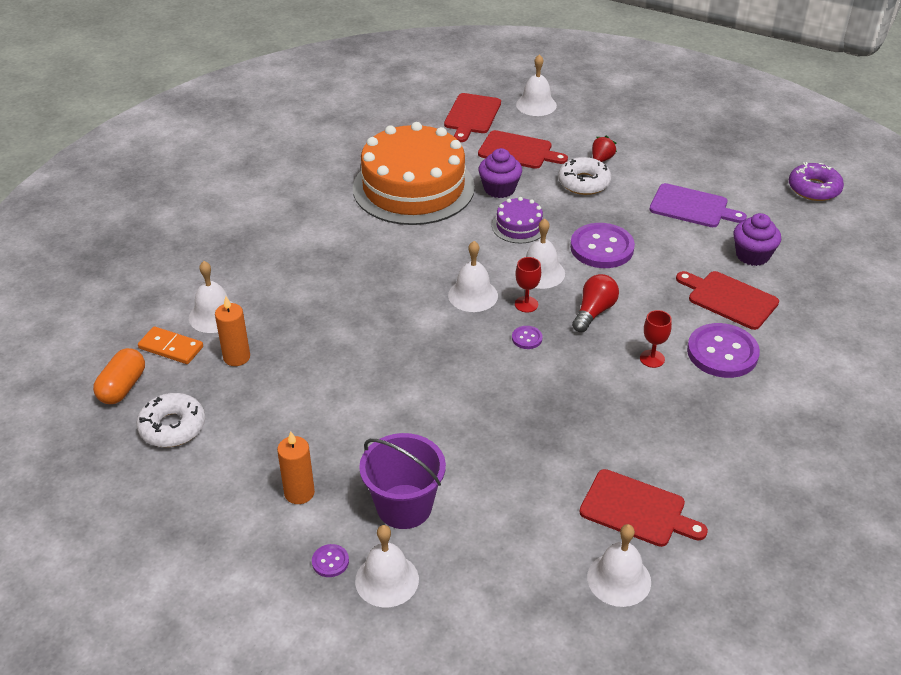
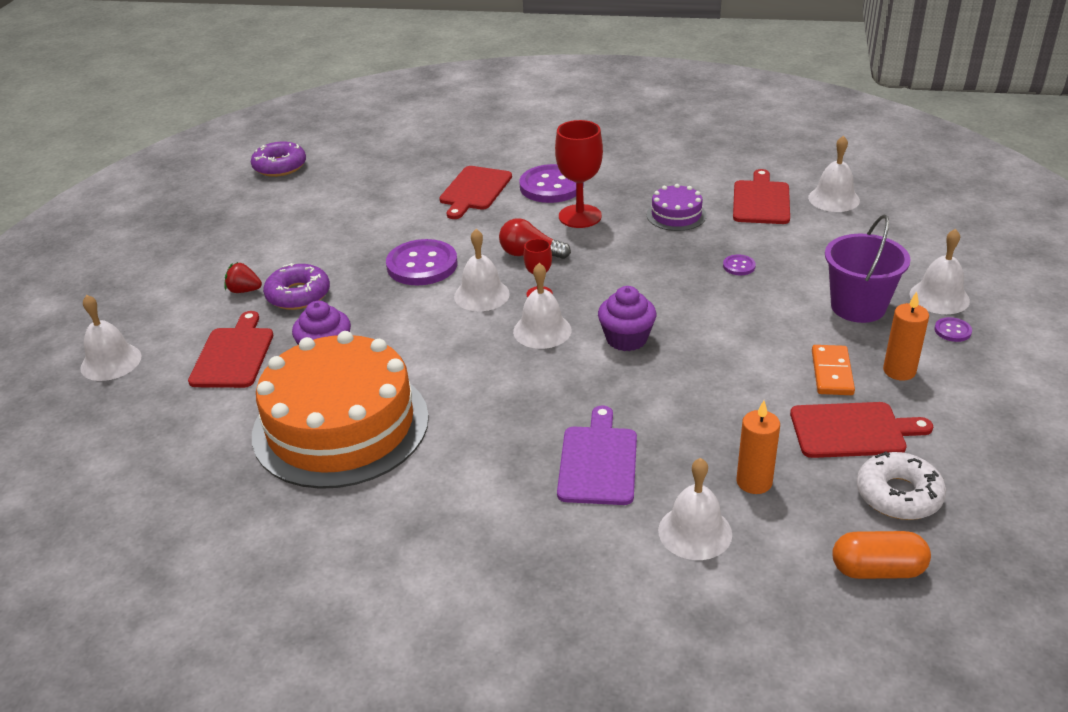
camera: 105 degrees left, 5 degrees down
(171, 347) = (779, 551): orange domino -> orange domino (831, 373)
(472, 116) = (142, 414): red cutting board -> red cutting board (852, 430)
(519, 226) = (401, 324): purple cake -> purple cake (676, 215)
(527, 338) = (592, 284): purple button -> purple button (739, 266)
(584, 183) = (298, 295): white donut -> purple donut
(652, 359) = (580, 216): red goblet -> red goblet, size x1.82
(692, 207) = (329, 224): purple cutting board -> purple cutting board (598, 461)
(752, 255) = (402, 186): purple cupcake -> purple cupcake (626, 339)

